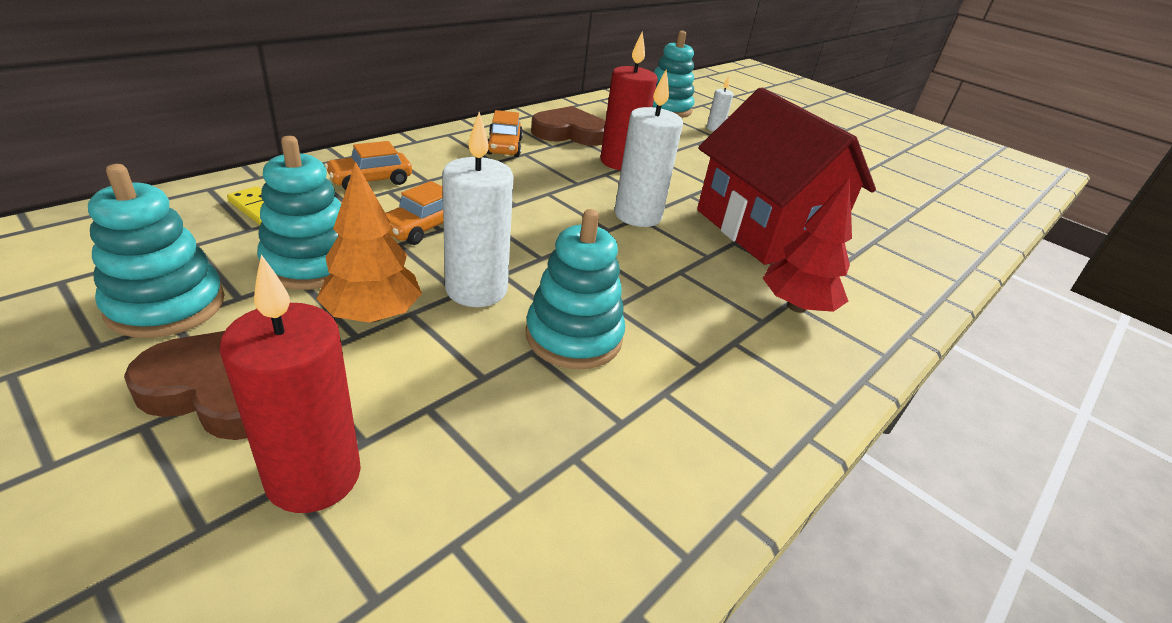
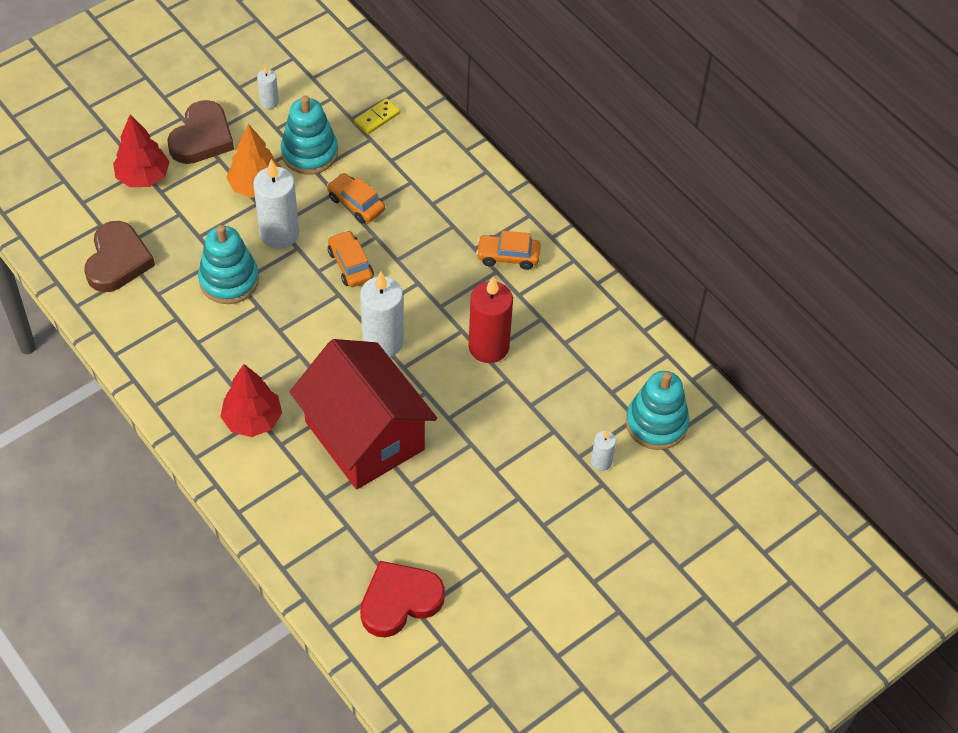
camera: 100 degrees right, 20 degrees up
(166, 305) = (269, 102): turquoise stacking toy -> white candle
(314, 476) = (143, 177): red candle -> red tree
(371, 180) = (426, 170): orange car -> orange car (350, 265)
(569, 133) = (554, 312): brown heart -> brown heart (117, 261)
(763, 229) = (364, 436): red house -> red house turned 75 degrees clockwise
(919, 216) = (399, 601): none -> red heart

